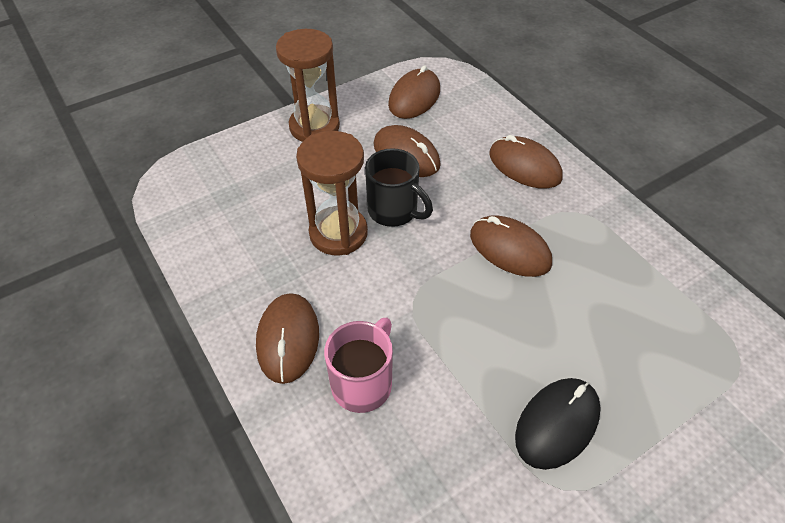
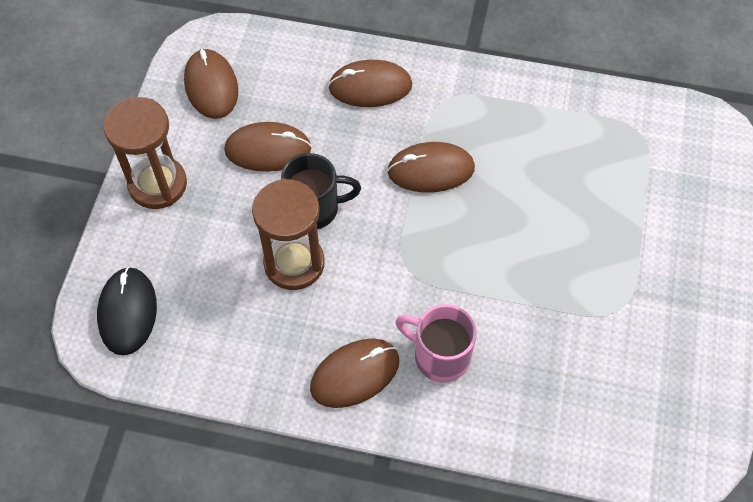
camera: 45 degrees left, 10 degrees up
(288, 339) = (355, 374): brown mouse -> brown mouse turned 75 degrees counterclockwise
(363, 383) = (439, 356): pink mug -> pink mug turned 45 degrees counterclockwise
(557, 424) = (579, 272): black mouse -> black mouse (127, 312)

